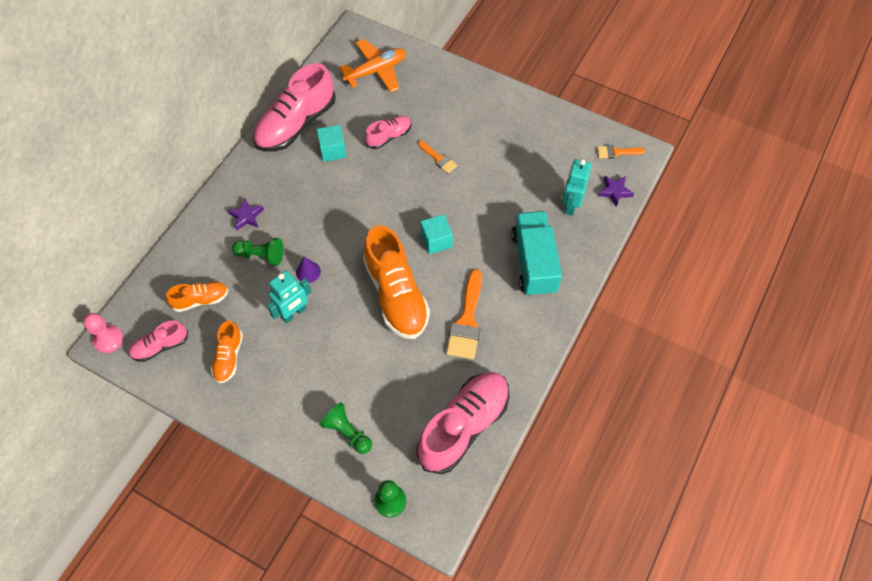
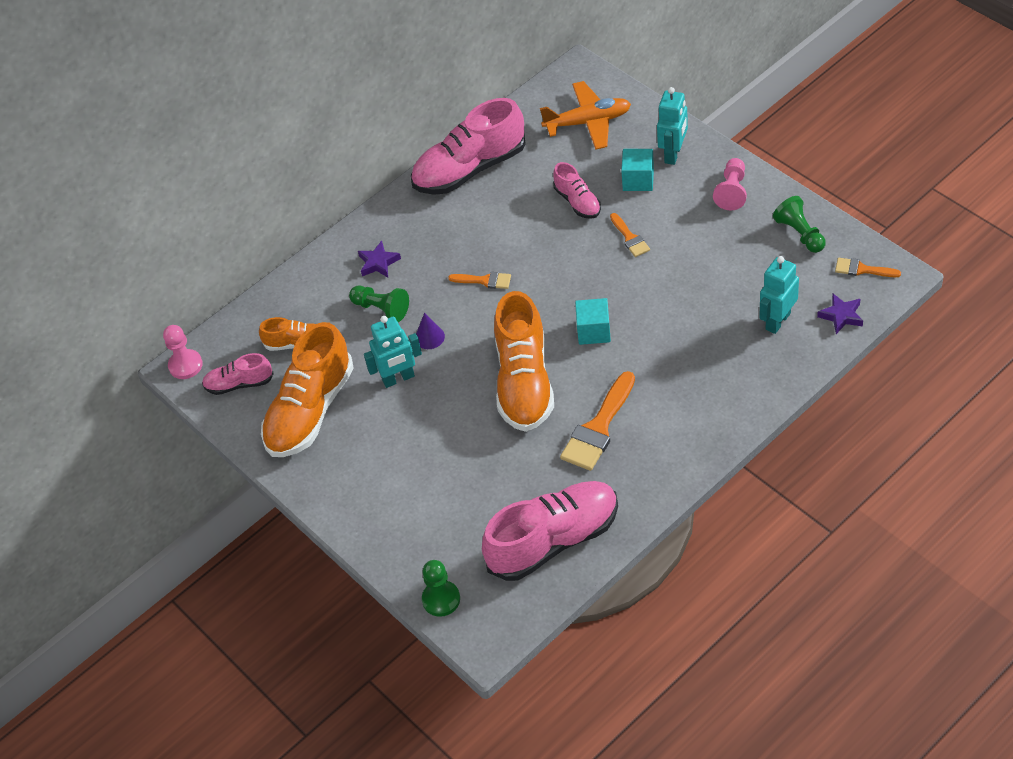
camera: 25 degrees right, 10 degrees down
(228, 357) = (310, 410): orange shoe -> orange shoe, size x1.95
(333, 150) = (504, 206): turquoise cube -> turquoise cube (638, 180)
(337, 215) = (485, 280): none -> orange brush
(347, 432) = (417, 517): green pawn -> green pawn (800, 233)
(389, 136) = (577, 202): pink shoe -> pink shoe turned 75 degrees clockwise
(448, 85) = (673, 154): none -> turquoise robot
(502, 108) = (732, 191): none -> pink pawn
(534, 262) = (705, 379): turquoise truck -> none

